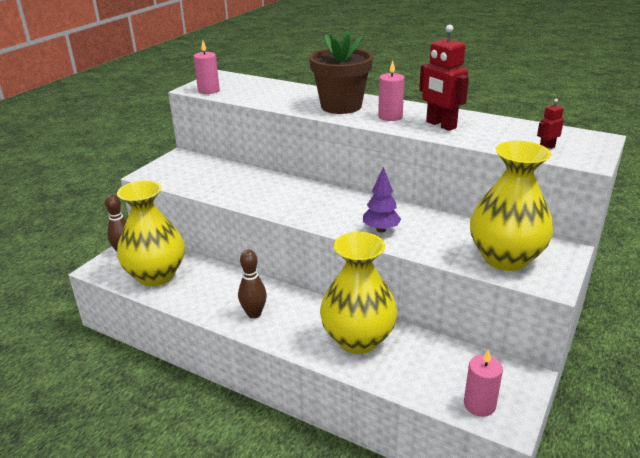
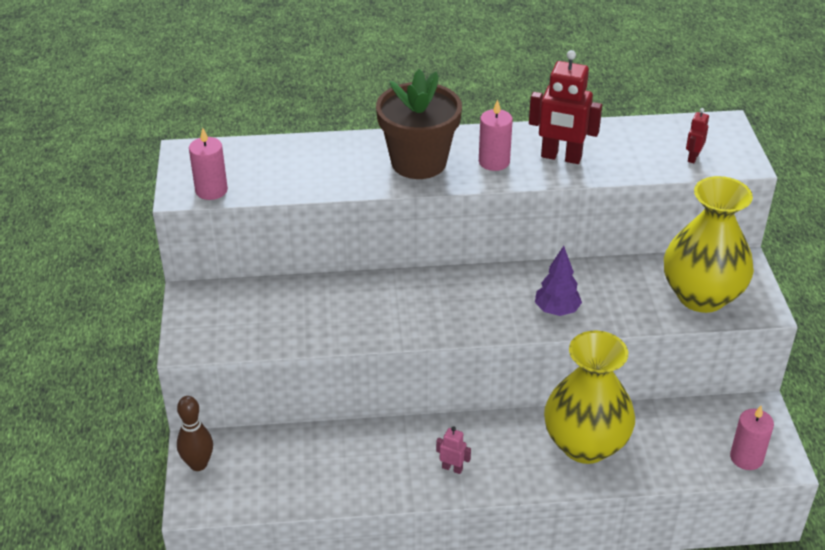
camera: 35 degrees left, 10 degrees up
(156, 275) = (282, 476): yellow vase -> none
(254, 314) = (452, 468): brown bowling pin -> pink robot

